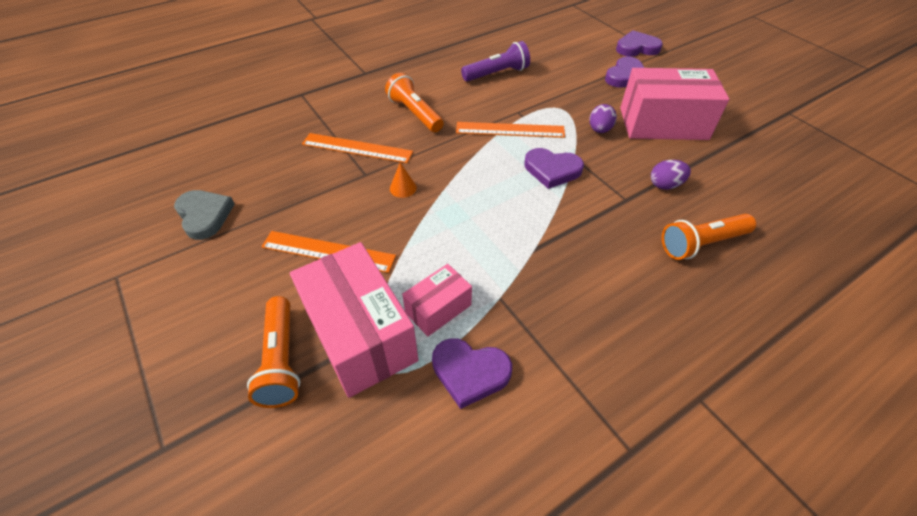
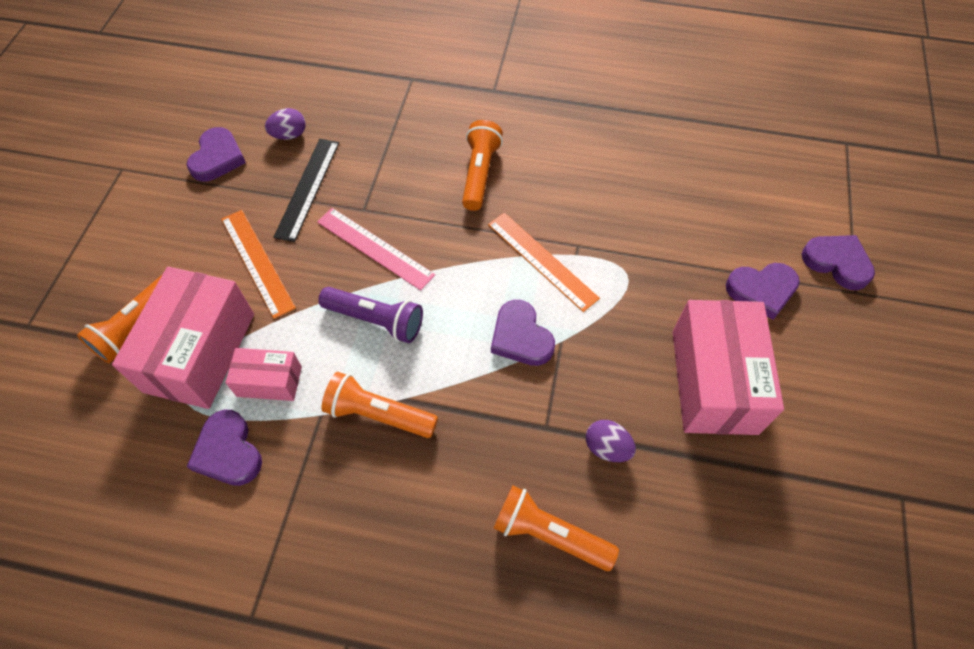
camera: 45 degrees right, 10 degrees up
(204, 216) = (217, 158): grey heart -> purple heart
(307, 188) = (308, 188): none -> black ruler
(357, 148) = (388, 176): orange ruler -> none
(403, 188) = (375, 248): orange cone -> pink ruler
(497, 74) = (619, 182): purple flashlight -> purple flashlight (375, 320)
(534, 267) = (379, 414): none -> orange flashlight
(599, 130) = (631, 332): purple egg -> purple egg (289, 135)
(663, 123) = (714, 381): pink box -> pink box turned 45 degrees clockwise

